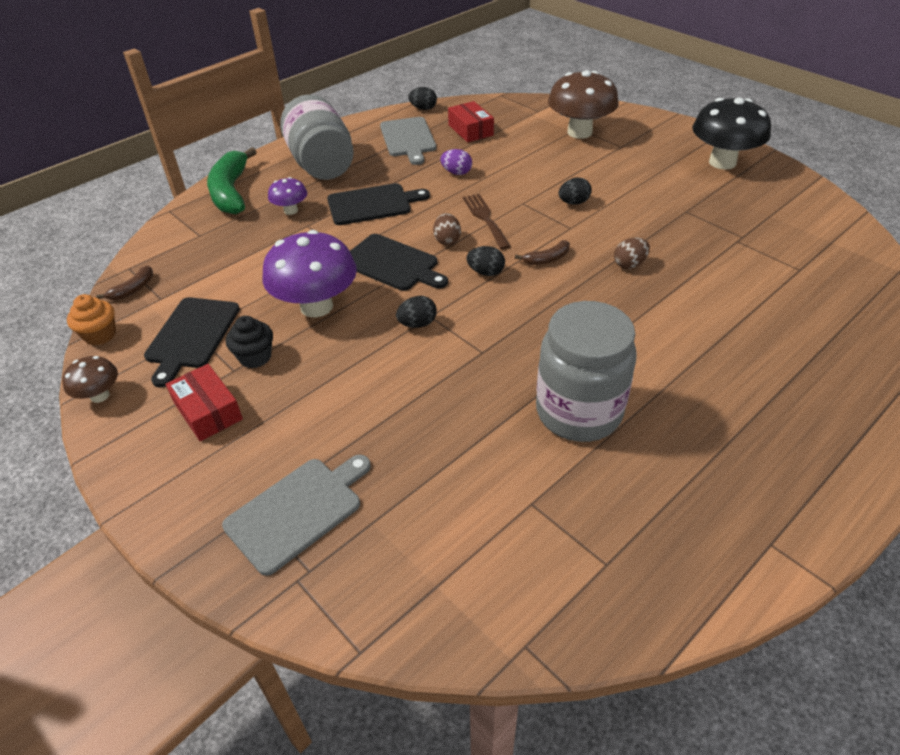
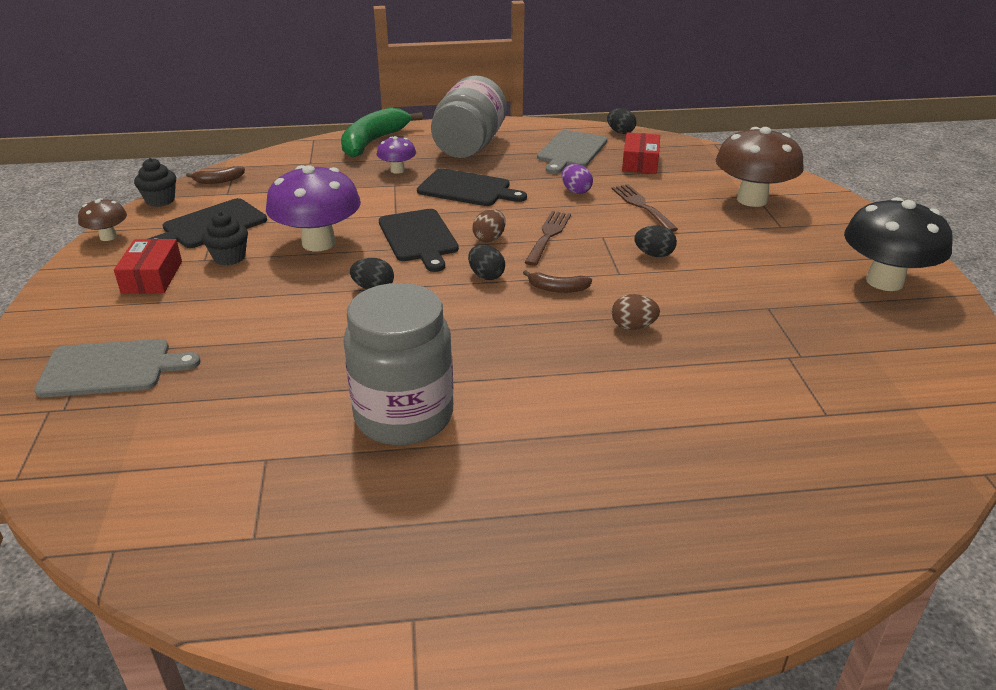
camera: 35 degrees right, 10 degrees down
(100, 335) = (160, 200): orange cupcake -> black cupcake
(517, 166) = (641, 206): none -> brown fork

